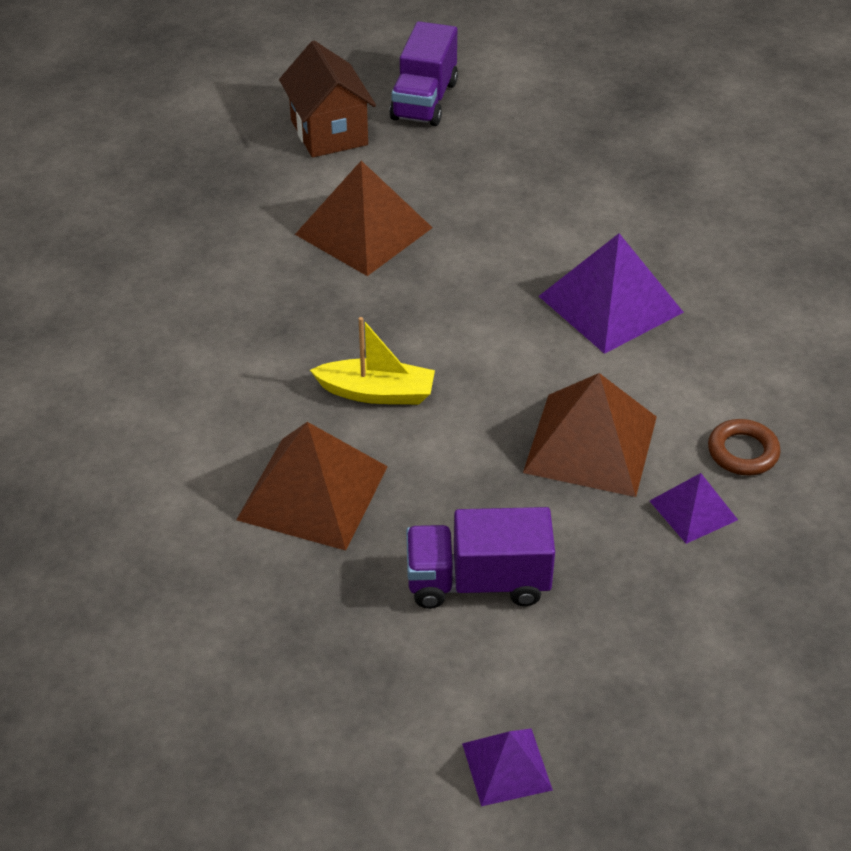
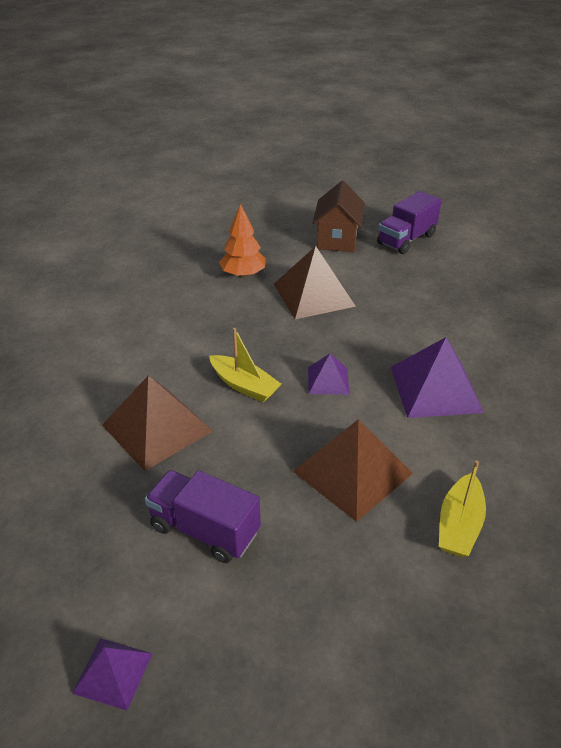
camera: 30 degrees right, 5 degrees down
(239, 235) = (243, 274): none -> orange tree
(693, 510) = (391, 550): purple pyramid -> purple pyramid (328, 380)
(742, 452) = (459, 525): brown ring -> yellow boat

